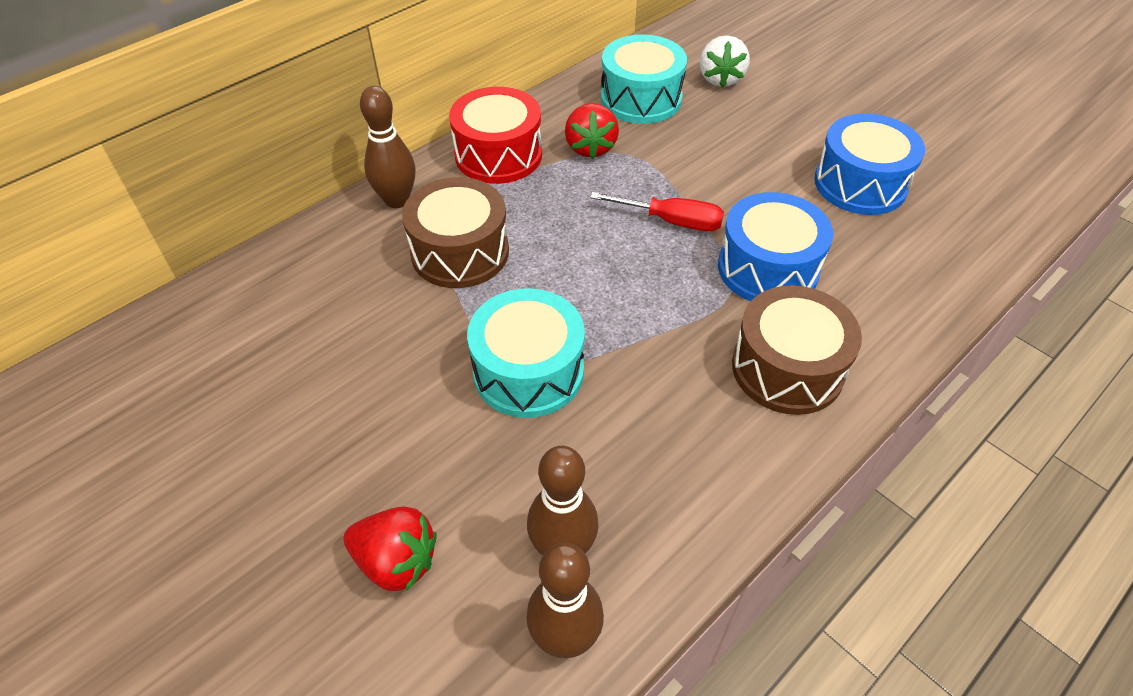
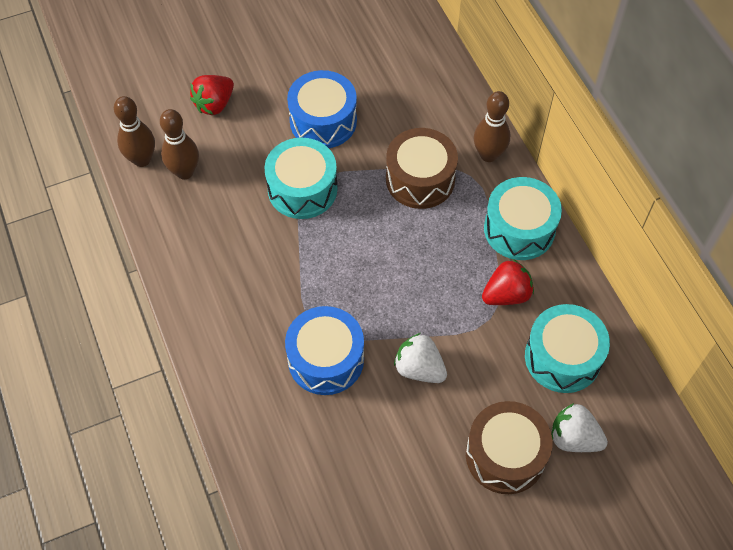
camera: 110 degrees right, 10 degrees up
(498, 155) = (519, 229): red drum -> turquoise drum
(590, 148) = (506, 294): red strawberry -> red strawberry turned 135 degrees clockwise
(671, 221) = (399, 317): red screwdriver -> none
(723, 190) = (419, 368): none -> white strawberry
(787, 368) = (238, 328): brown drum -> brown drum (505, 455)
(860, 184) = (387, 477): blue drum -> blue drum (323, 121)

